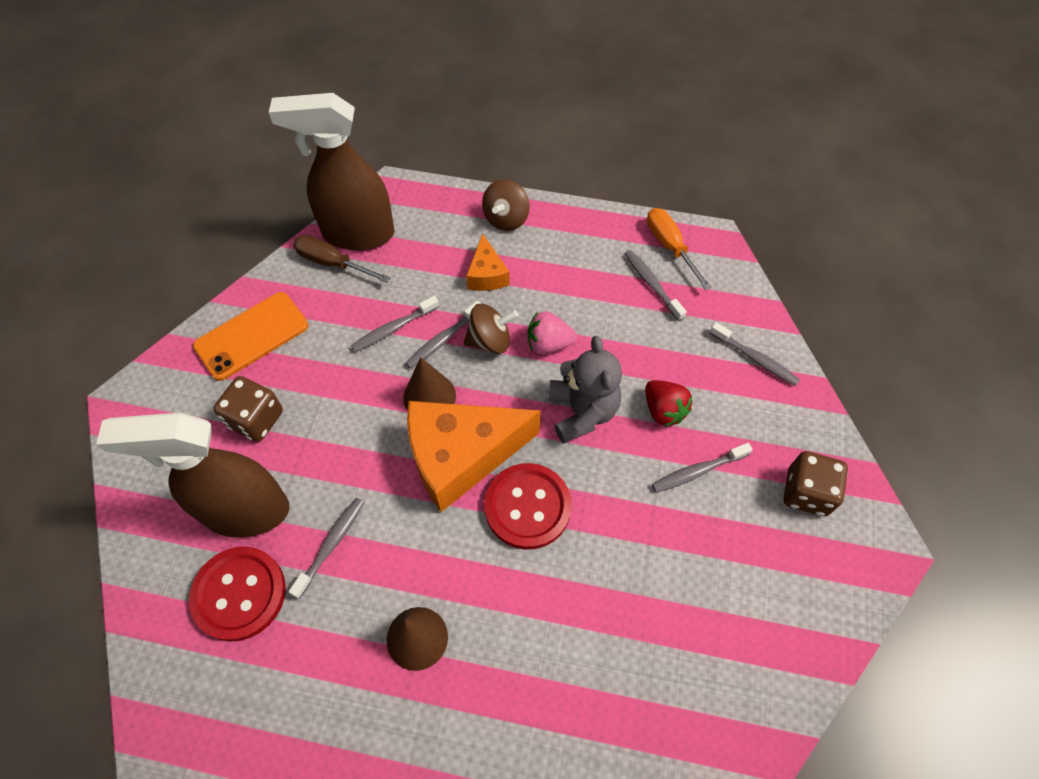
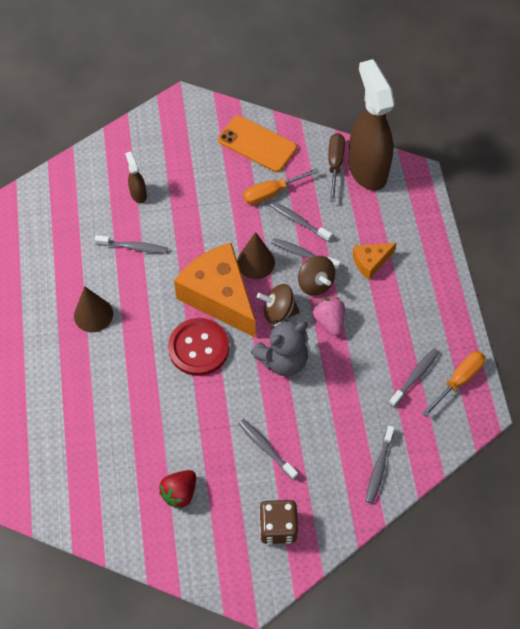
camera: 70 degrees right, 0 degrees up
(239, 594) = (88, 213): red button -> none
(245, 511) = (138, 194): brown spray bottle -> brown spray bottle, size x0.42
(256, 419) = (199, 173): brown dice -> none
(335, 344) = (272, 193): none -> orange screwdriver
(506, 218) = (428, 258): brown spinning top -> brown spinning top (278, 312)
(663, 410) = (306, 413): red strawberry -> red strawberry (180, 493)

